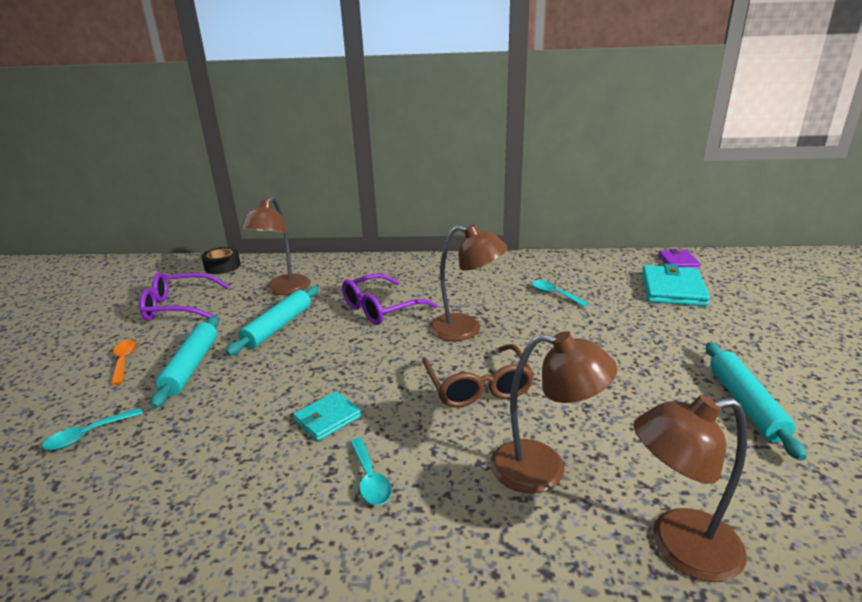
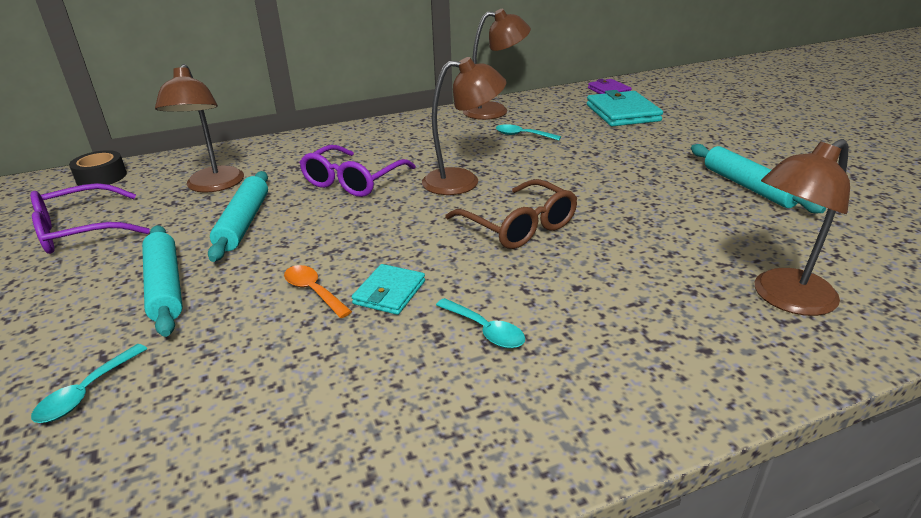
camera: 25 degrees left, 5 degrees up
(124, 361) = (57, 304): orange spoon -> orange spoon (313, 291)
(544, 468) = (636, 275): brown lamp -> brown lamp (495, 111)

